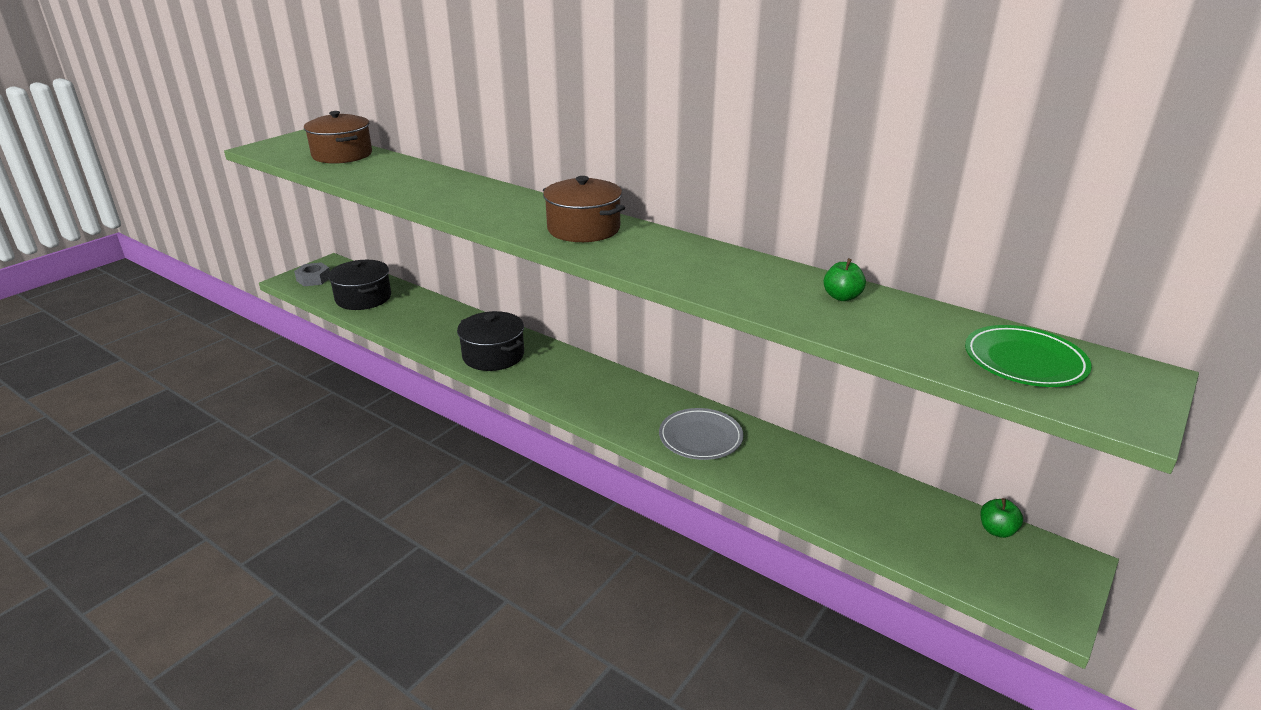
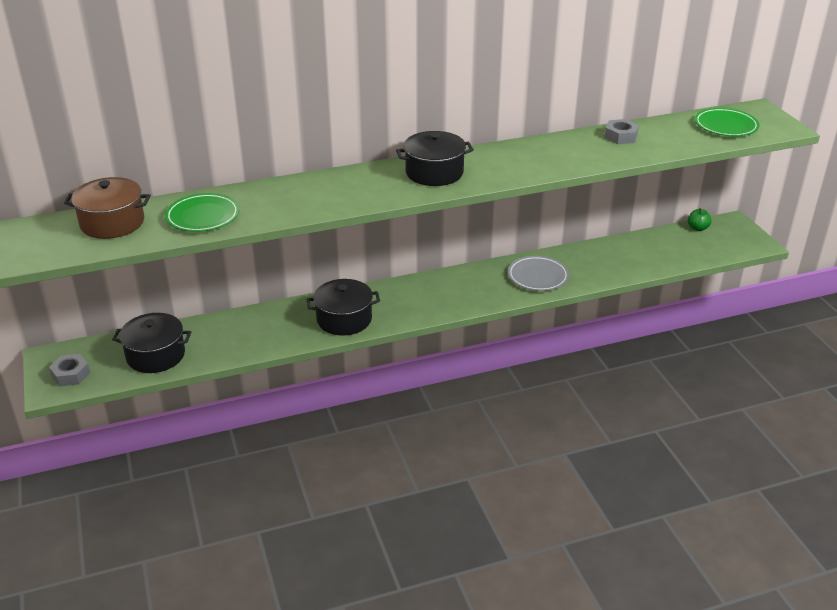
camera: 55 degrees left, 5 degrees up
(383, 175) = (203, 216): none -> green plate
(583, 229) = (434, 173): brown pot -> black pot
(842, 297) = (620, 136): green apple -> grey nut

